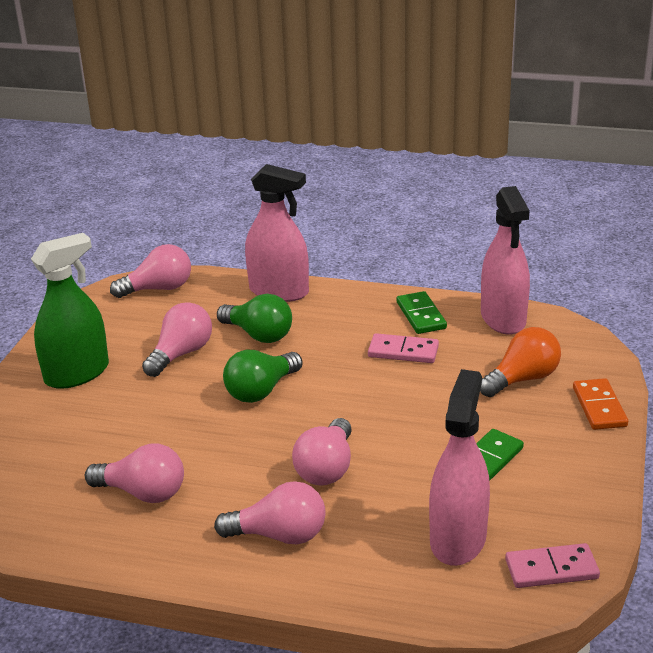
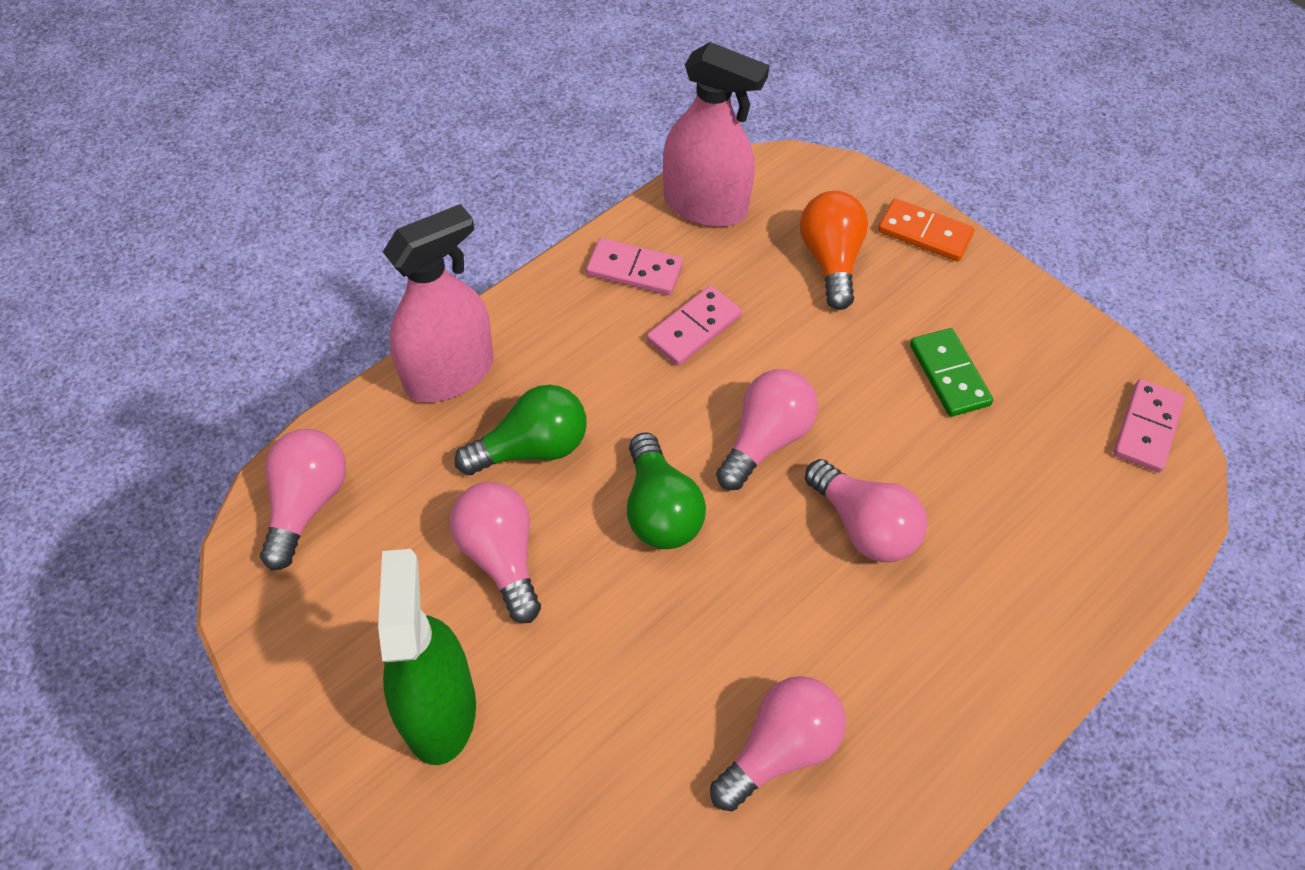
camera: 60 degrees left, 25 degrees up
(279, 535) = (955, 638): pink light bulb -> pink light bulb (765, 439)
(421, 315) = (634, 270): green domino -> pink domino
(458, 539) = (1059, 476): pink spray bottle -> none

